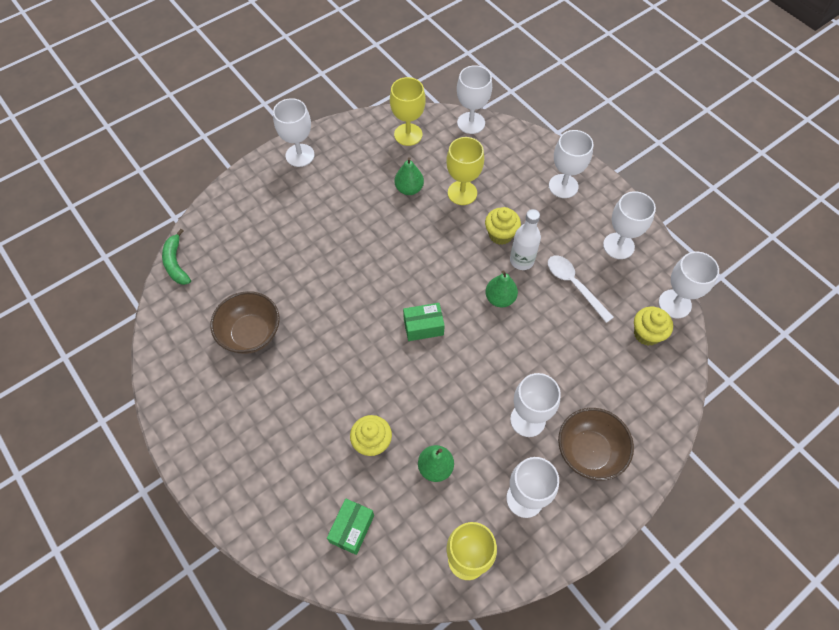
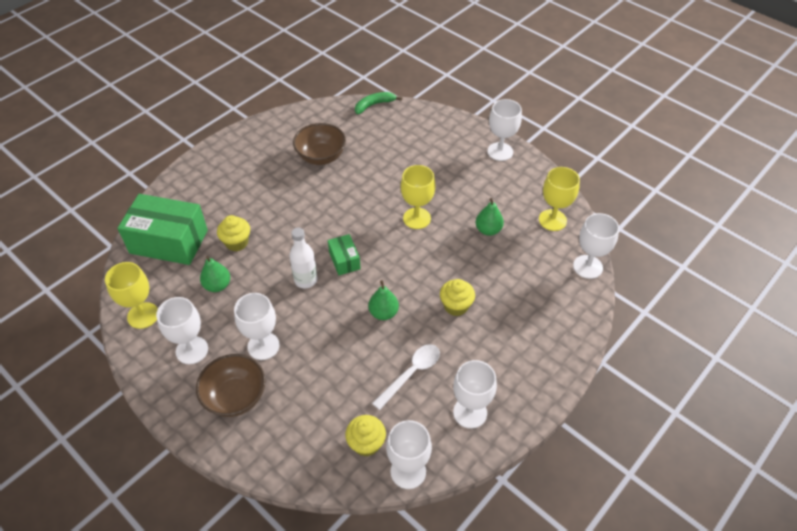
camera: 80 degrees right, 10 degrees down
(352, 529) = (169, 241): green box -> green box, size x2.06
(462, 193) = (496, 270): yellow goblet -> yellow goblet (417, 218)
(521, 260) = (430, 326): white bottle -> white bottle (306, 280)
(563, 186) = (533, 355): white goblet -> none

